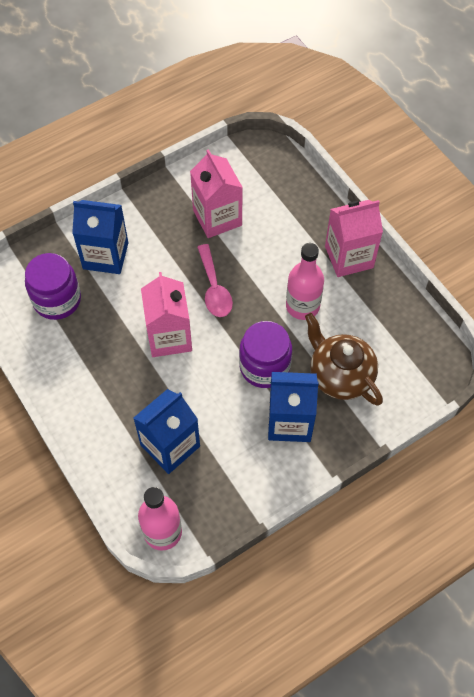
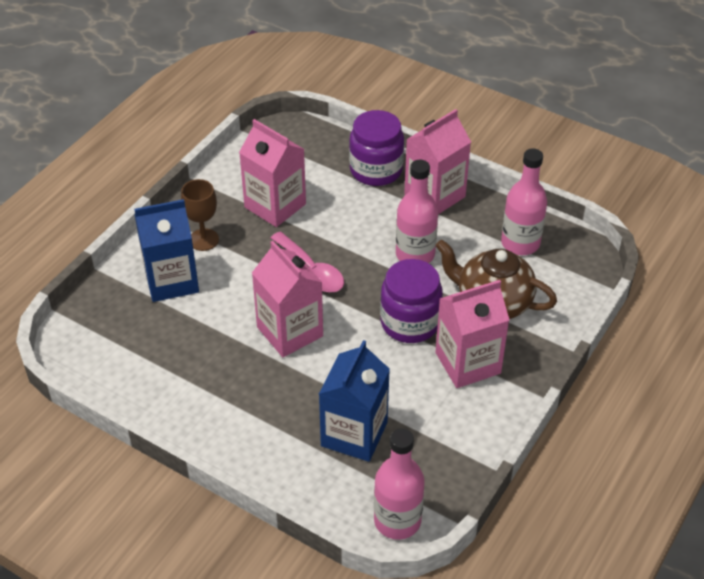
camera: 25 degrees left, 15 degrees down
(57, 300) = (140, 341): purple jar -> purple jar (376, 170)
(147, 228) = (203, 240): none -> brown goblet
(289, 421) = (468, 363): blue carton -> pink carton
(394, 330) = (520, 243): none -> pink bottle

